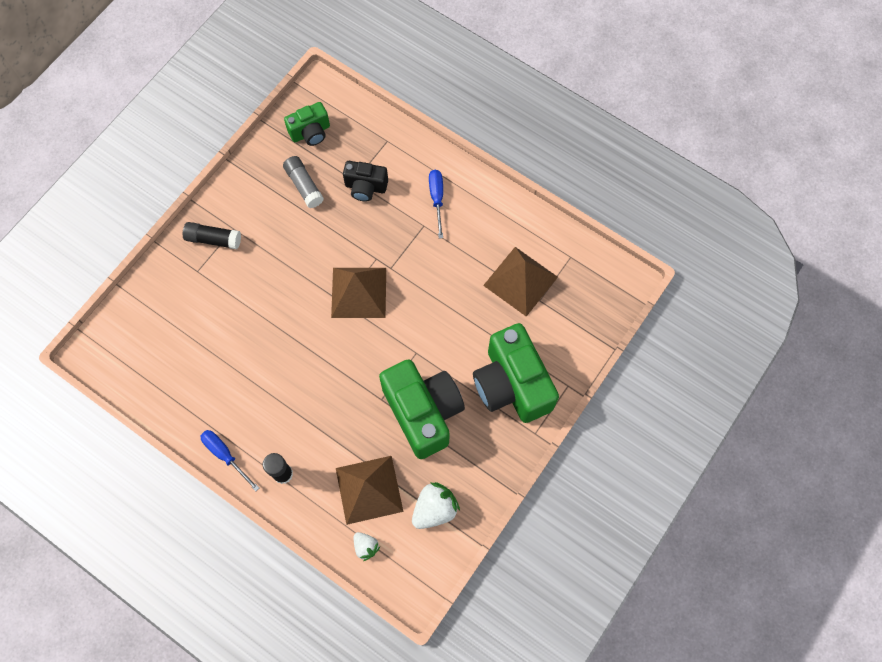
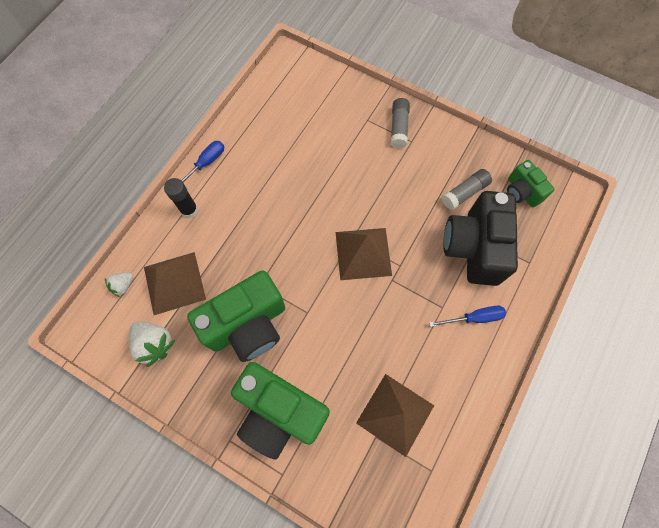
camera: 85 degrees right, 0 degrees up
(213, 239) = (398, 127): black glue stick -> grey glue stick
(365, 187) = (474, 248): black camera -> black camera, size x1.89
(511, 384) = (280, 412): green camera -> green camera turned 120 degrees counterclockwise

